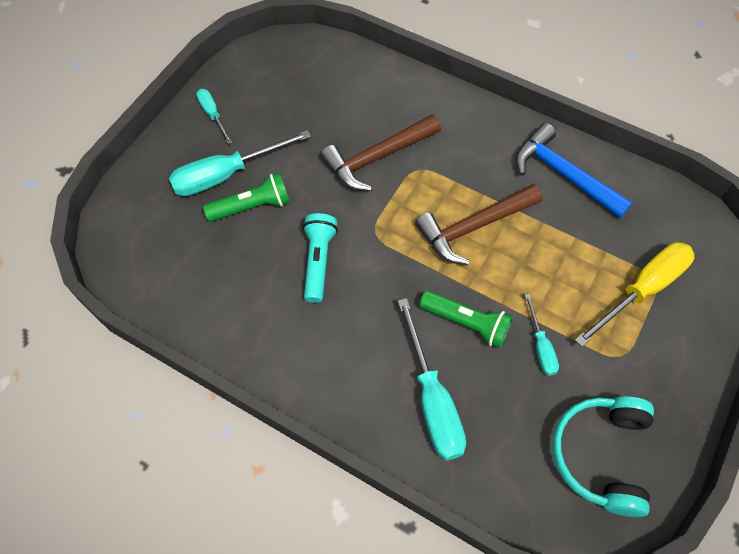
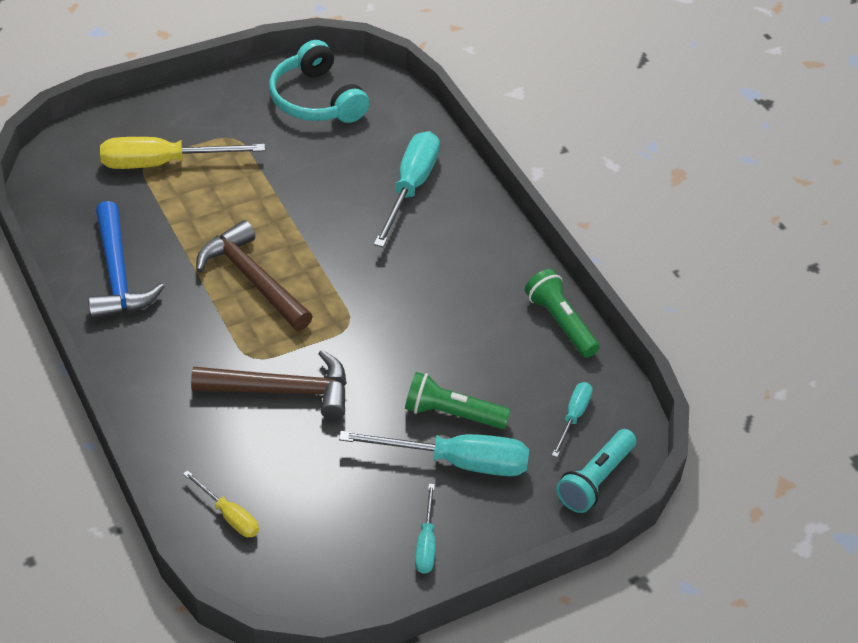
camera: 150 degrees left, 15 degrees down
(318, 261) = (423, 329): turquoise flashlight -> turquoise flashlight (595, 480)
(341, 68) = (229, 516): none -> yellow screwdriver
(466, 323) = (333, 218): green flashlight -> green flashlight (560, 322)
(473, 227) = (252, 279): brown hammer -> brown hammer turned 135 degrees counterclockwise
(540, 346) = (289, 174): turquoise screwdriver -> turquoise screwdriver (573, 417)
(601, 455) = (316, 100): turquoise headphones -> turquoise headphones turned 105 degrees clockwise

